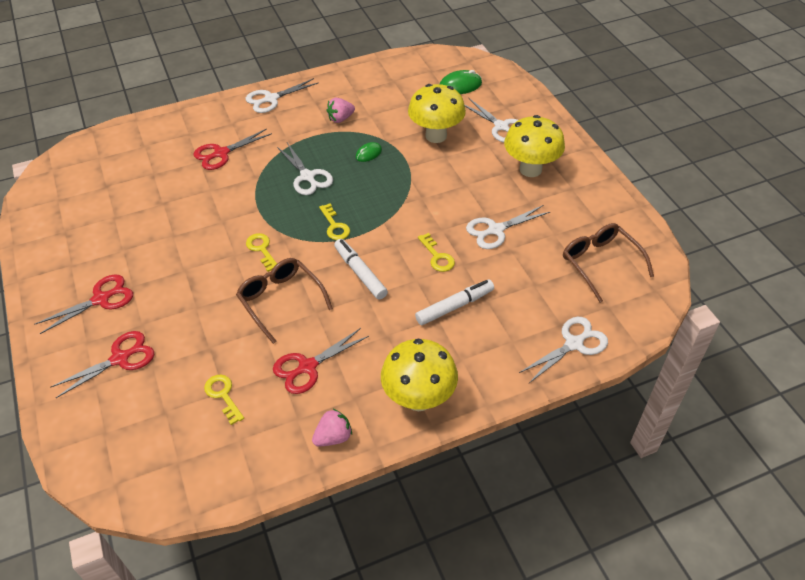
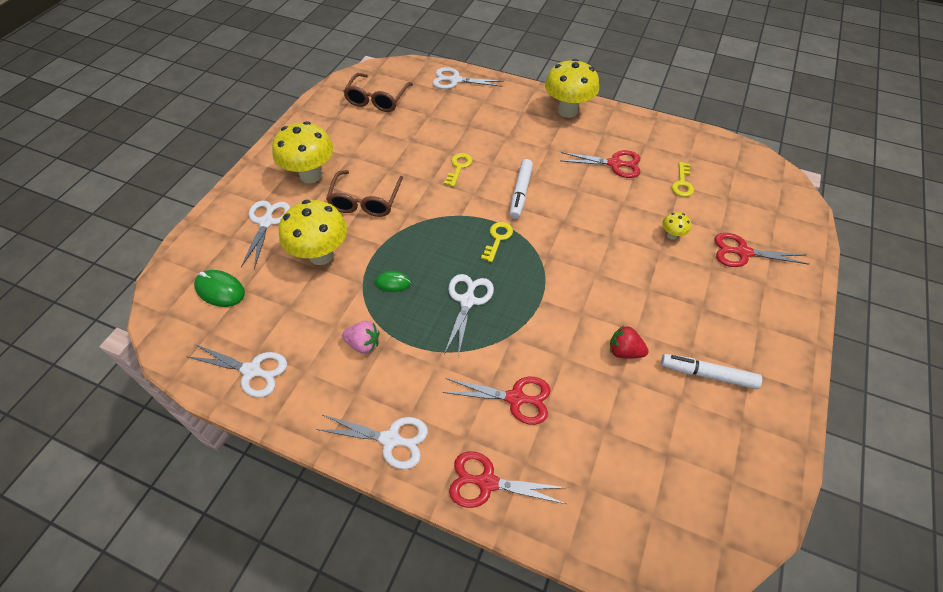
camera: 135 degrees left, 5 degrees up
(101, 299) = (736, 313): red scissors -> red scissors (487, 482)
(172, 219) = (624, 351): none -> red strawberry
(196, 329) = (672, 235): none -> yellow mushroom
(261, 249) = (572, 261): yellow key -> none
(280, 300) = (594, 213): brown glasses -> brown glasses (365, 201)
(333, 437) = (633, 125): pink strawberry -> none
(454, 306) = (489, 135): white marker -> white marker (708, 375)
(495, 230) = (400, 156): white scissors -> white scissors (252, 371)

